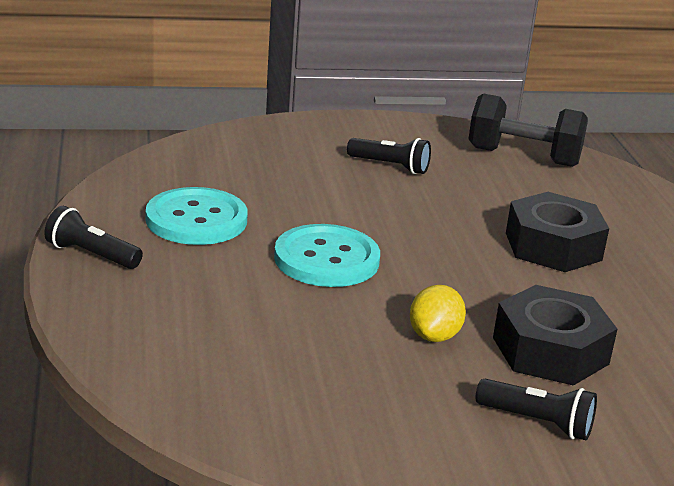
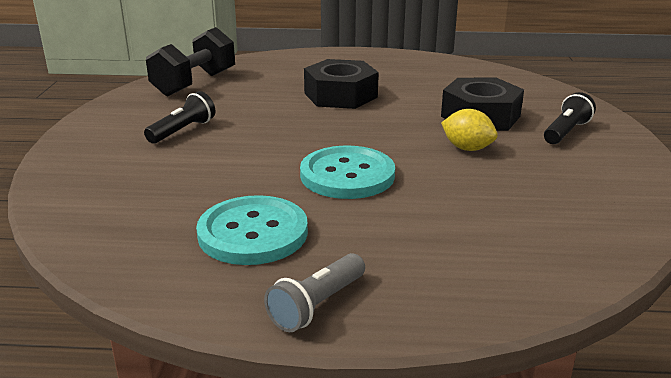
camera: 75 degrees left, 0 degrees up
(91, 255) = (317, 305): black flashlight -> grey flashlight

